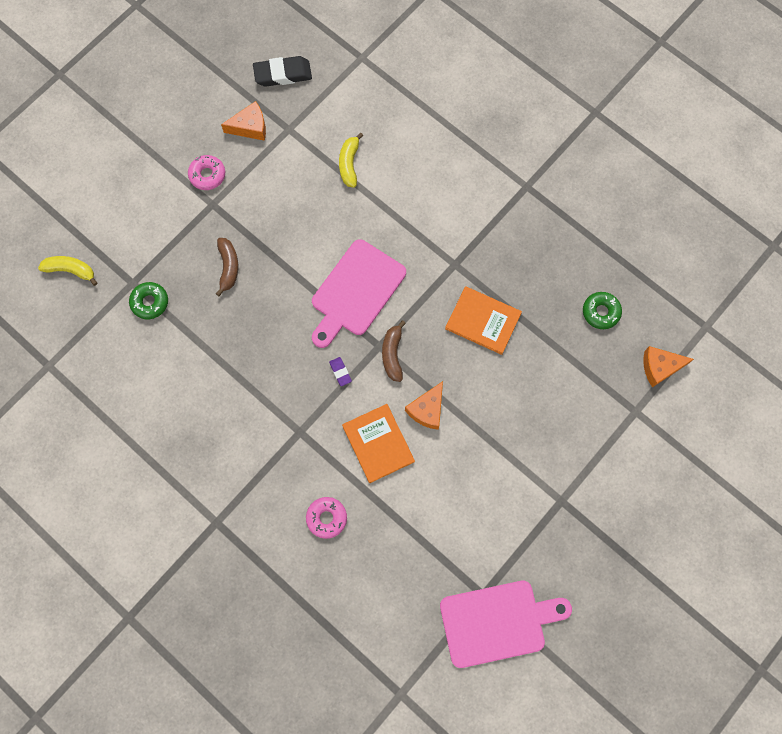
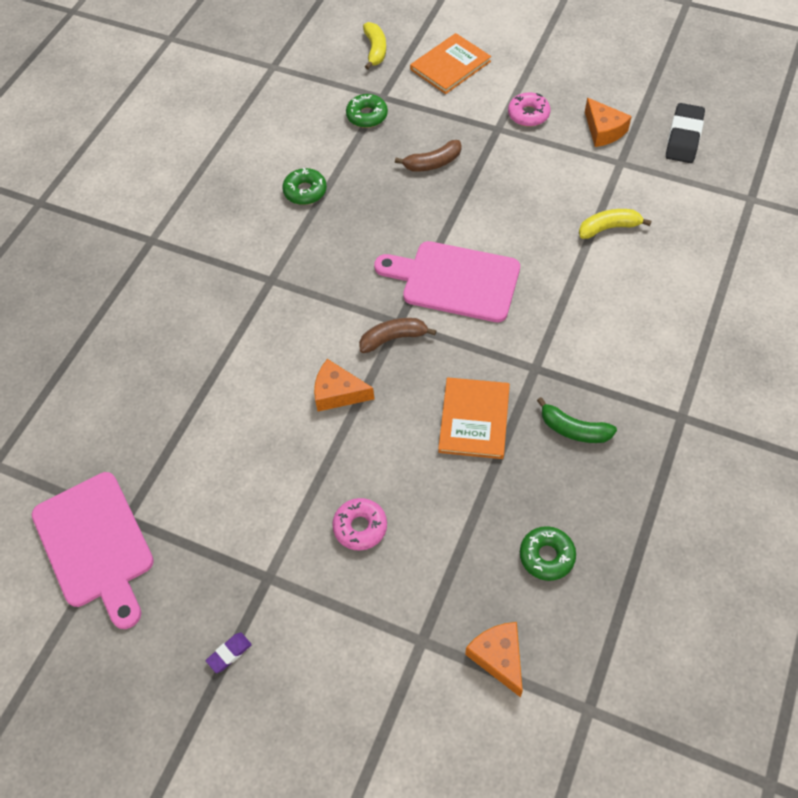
camera: 75 degrees right, 15 degrees down
(215, 378) = (305, 191): none -> green donut
(283, 74) = (683, 137): black eraser -> black eraser turned 45 degrees clockwise
(326, 518) = (180, 333): pink donut -> pink donut (360, 527)
(340, 372) = (353, 295): purple eraser -> purple eraser (229, 653)
(378, 443) = (280, 356): orange book -> orange book (450, 65)
(513, 258) = (573, 429): none -> green banana

